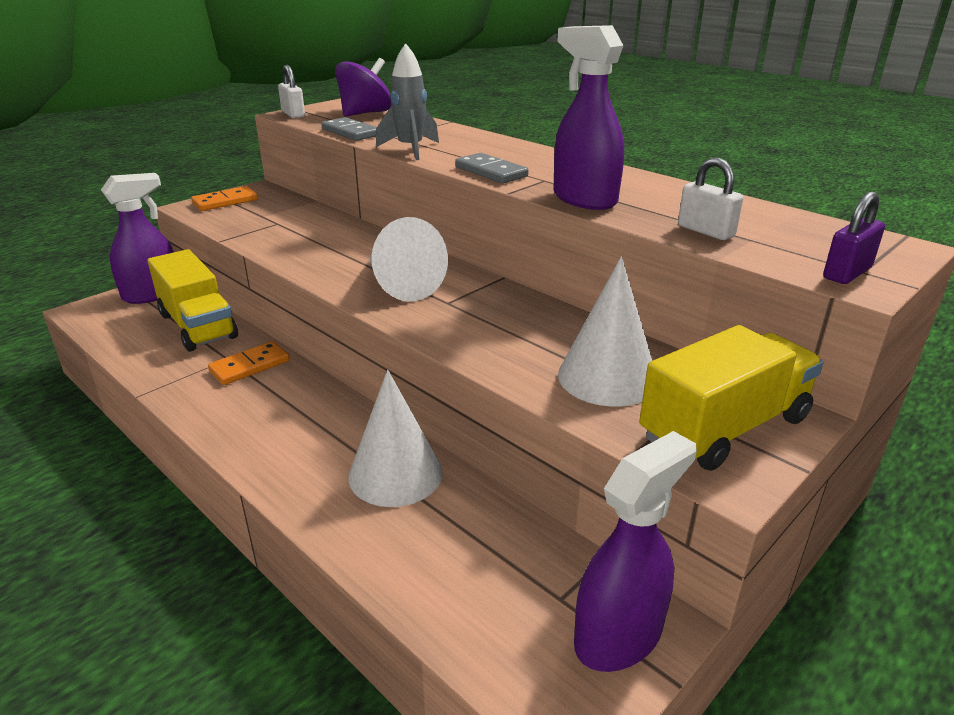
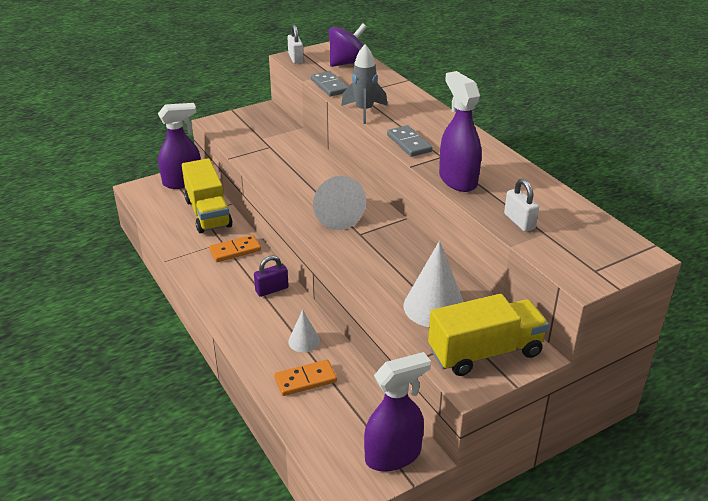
camera: 15 degrees right, 5 degrees up
(225, 201) = (239, 120): orange domino -> orange domino (305, 380)
(395, 474) = (304, 341): white cone -> white cone, size x0.55
(847, 273) = (583, 270): purple padlock -> purple padlock (272, 289)

